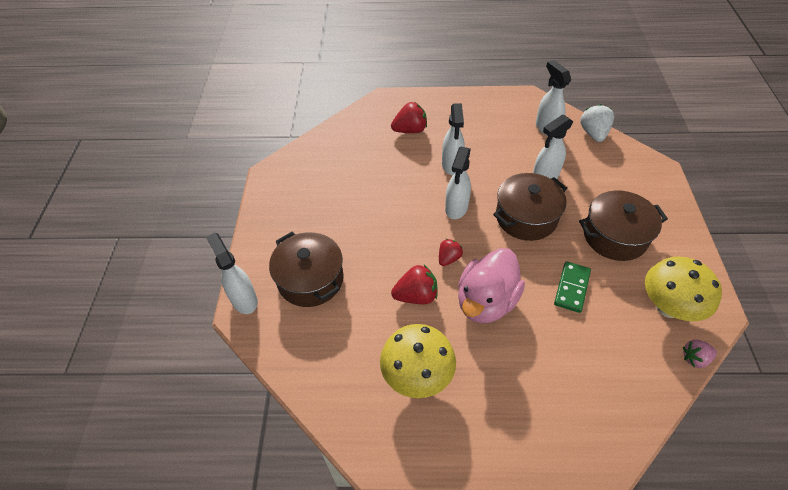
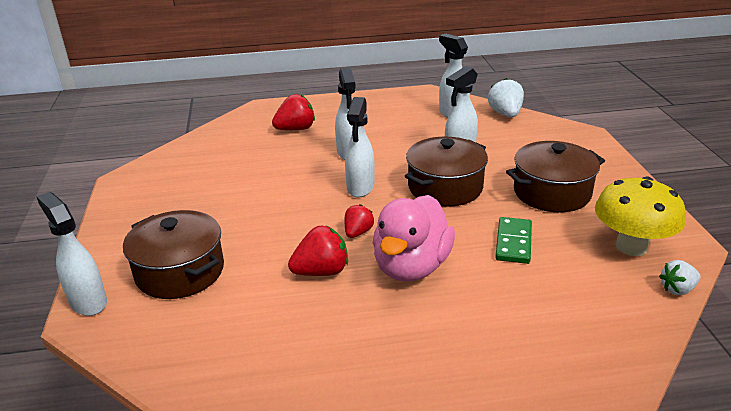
camera: 10 degrees left, 20 degrees down
(417, 375) = (333, 351): yellow mushroom -> none
(695, 358) = (677, 289): pink strawberry -> white strawberry

